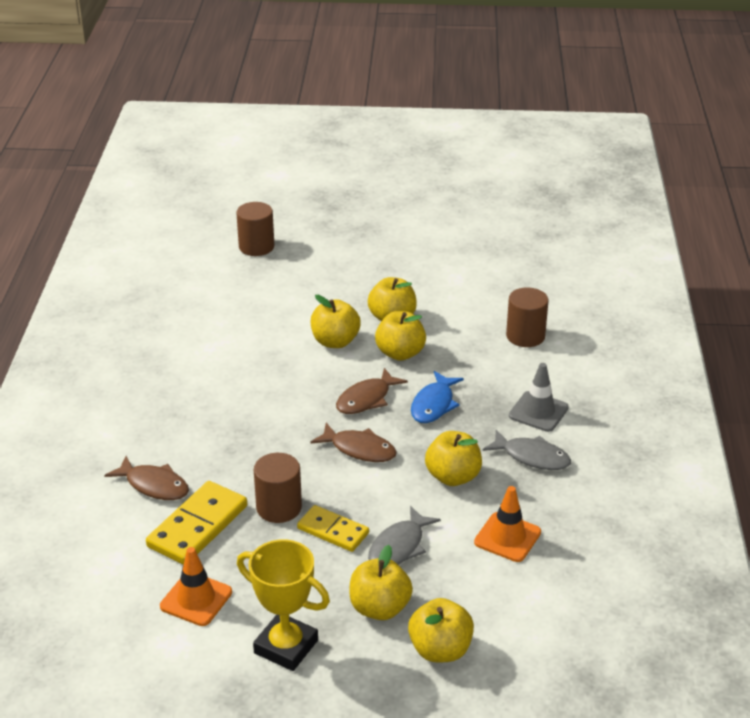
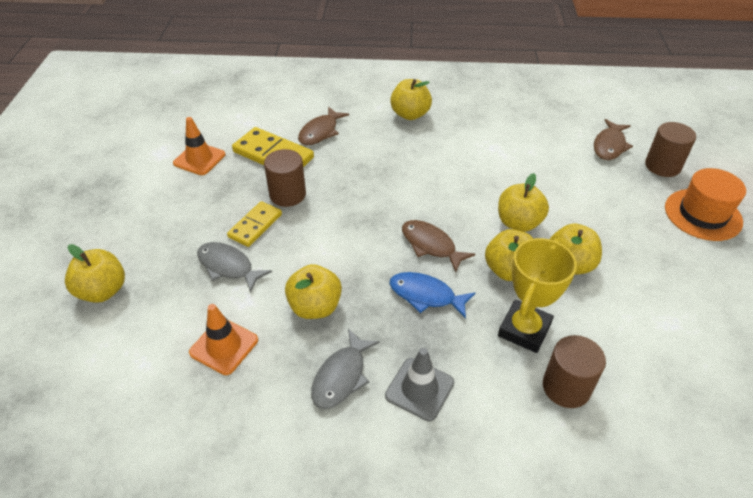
camera: 90 degrees right, 10 degrees up
(286, 646) = (139, 203): yellow trophy -> yellow trophy (524, 330)
(328, 238) = (703, 214): none -> orange hat
(359, 449) = (358, 241): brown fish -> brown fish (609, 145)
(379, 608) = (161, 254): yellow apple -> yellow apple (410, 114)

